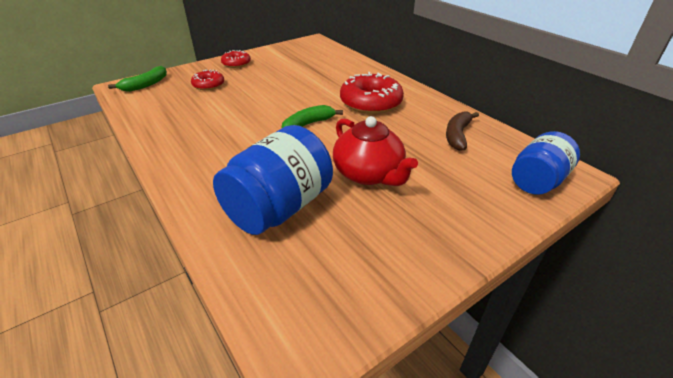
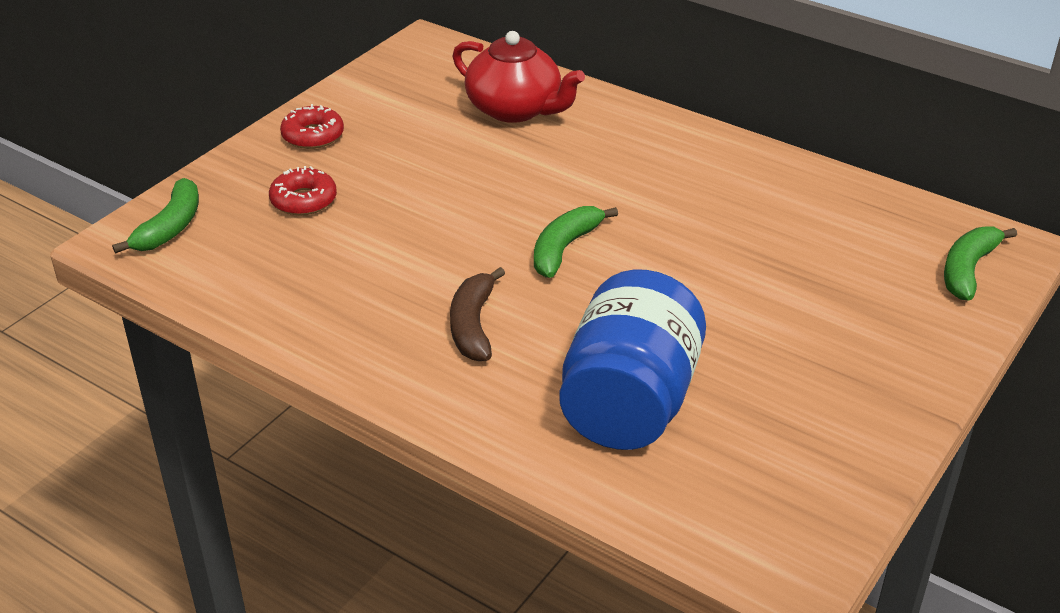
camera: 20 degrees left, 0 degrees up
(369, 174) = (725, 316): red teapot -> red teapot (515, 109)
(370, 102) = (641, 177): red donut -> none
(457, 135) = (820, 214): brown banana -> brown banana (473, 325)
(537, 181) = (968, 270): blue jar -> green banana

